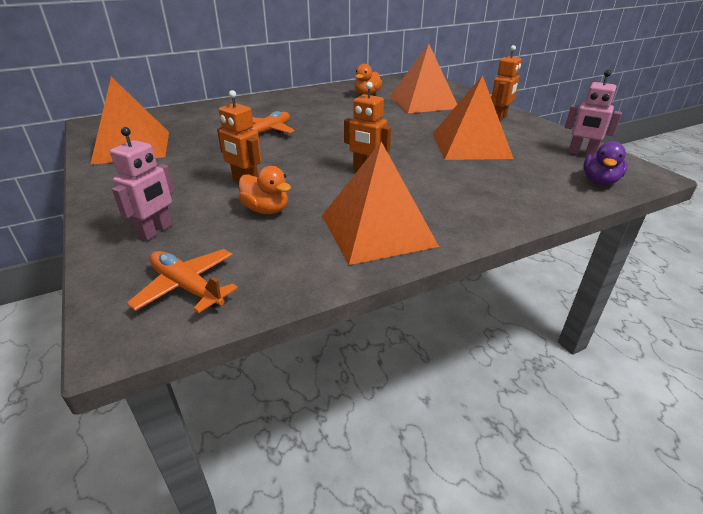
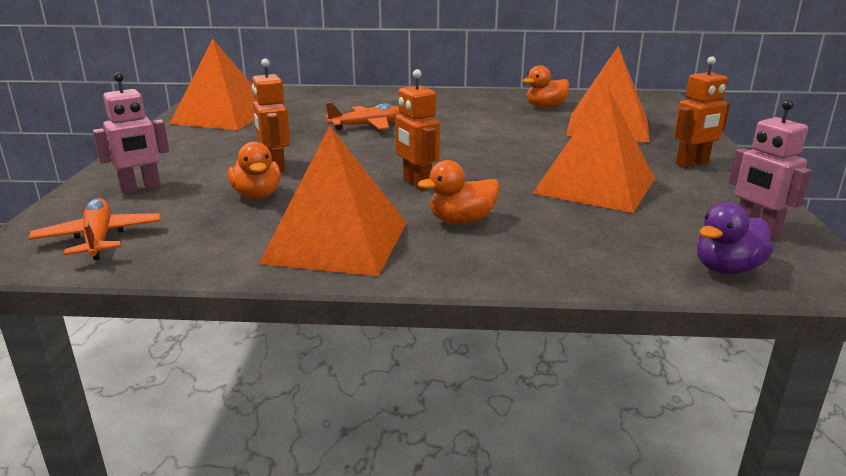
camera: 30 degrees right, 10 degrees down
(432, 190) = (461, 221): none -> orange duck

